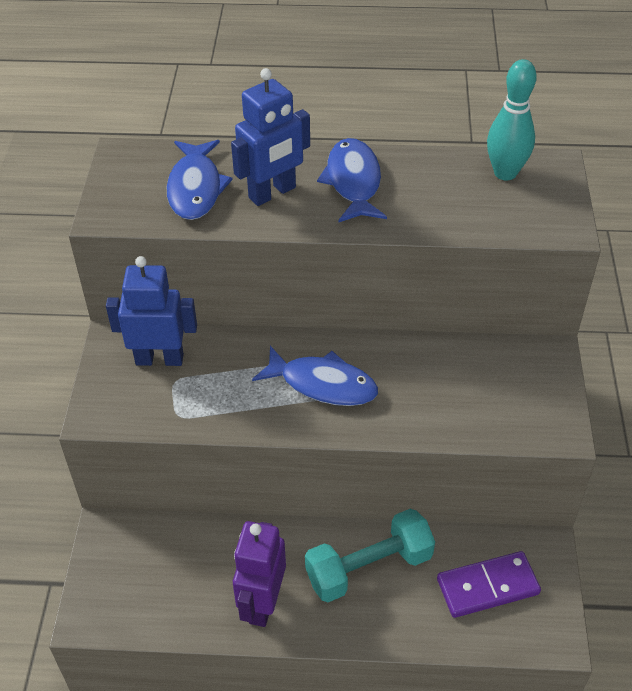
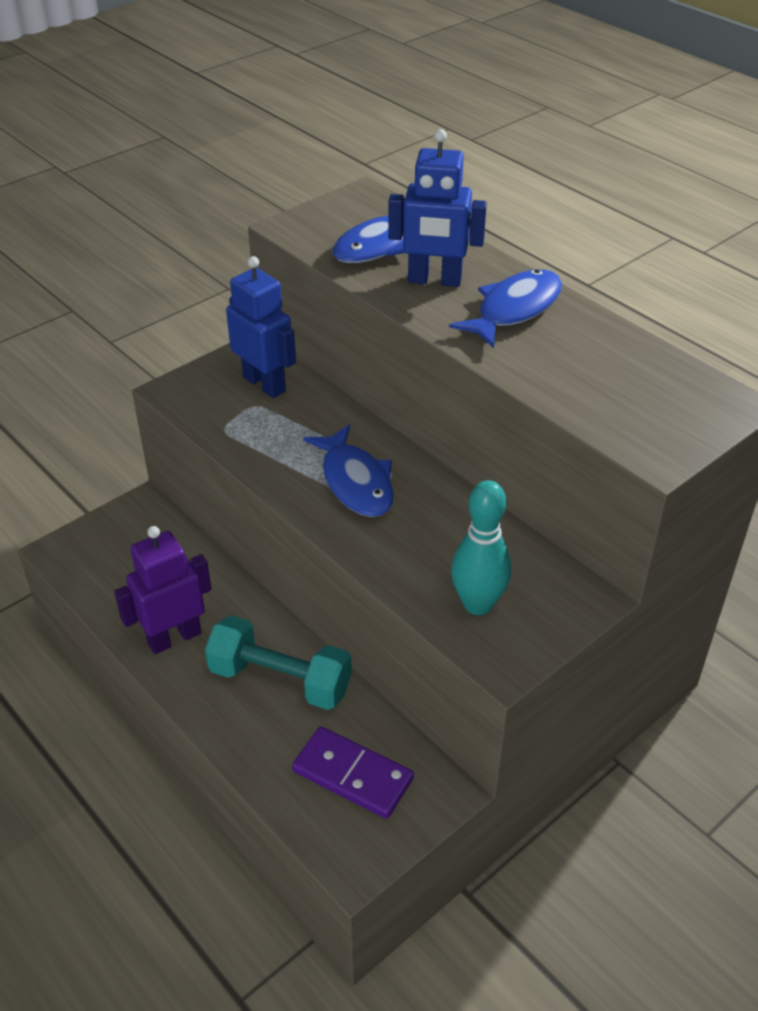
camera: 45 degrees right, 5 degrees down
(505, 173) = (669, 381): turquoise bowling pin -> turquoise bowling pin (478, 604)

